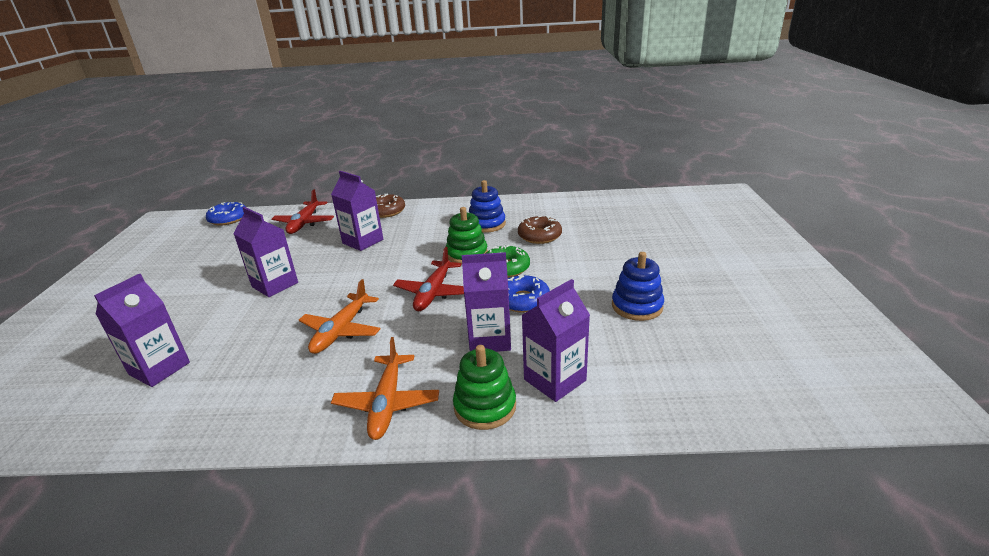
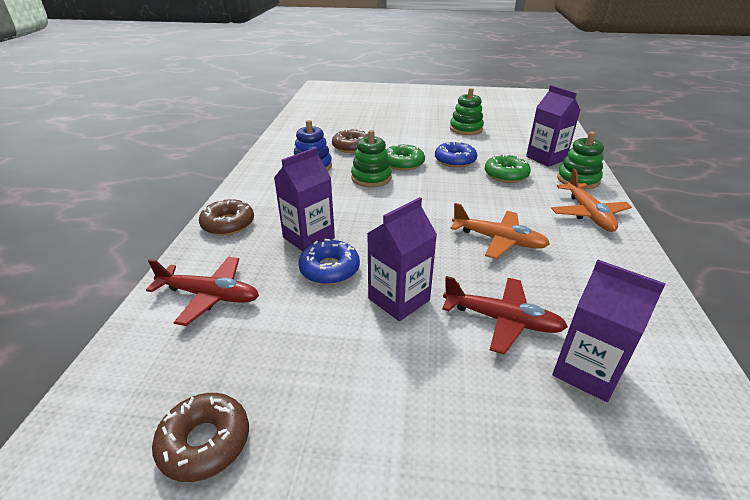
camera: 85 degrees left, 5 degrees up
(196, 245) = (205, 442): none -> brown donut
(228, 219) = (95, 414): blue donut -> blue donut (329, 269)
(387, 403) = (588, 214): orange plane -> orange plane turned 75 degrees clockwise
(433, 292) = (437, 194): red plane -> red plane (501, 320)
(489, 339) = (506, 175): purple carton -> green donut
(637, 306) = (466, 129): blue stacking toy -> green stacking toy

